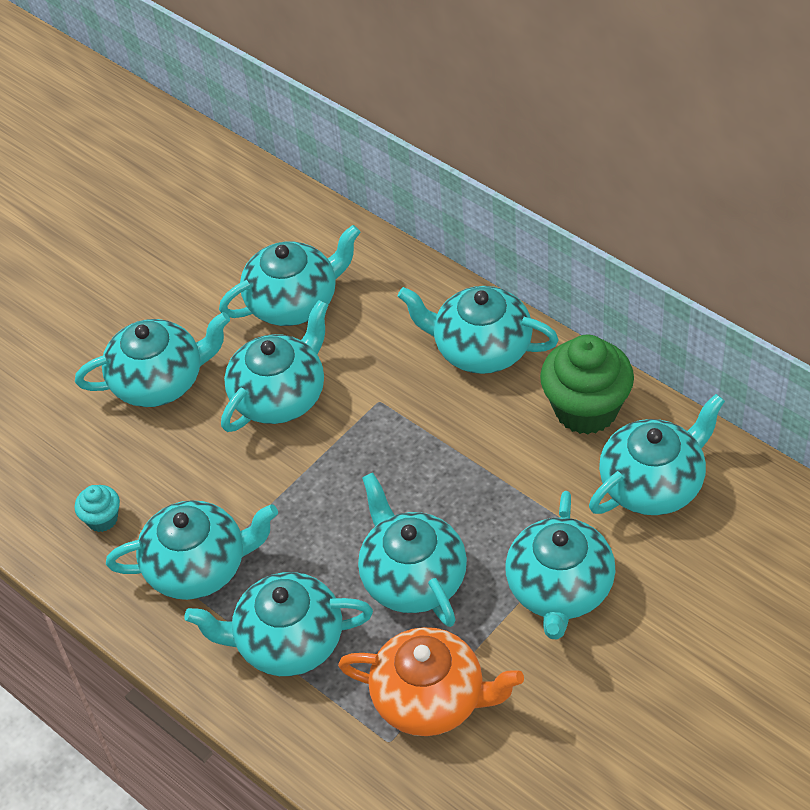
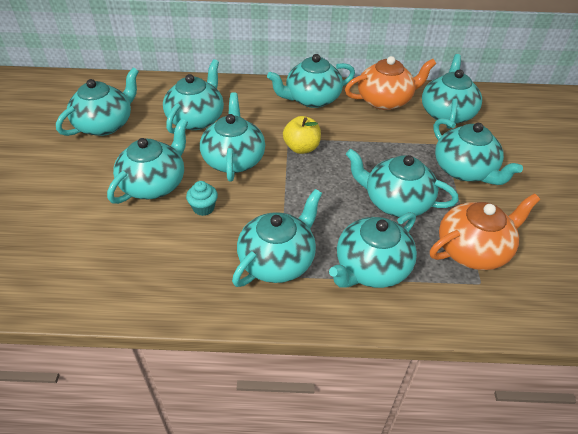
camera: 45 degrees left, 5 degrees down
(102, 519) = (189, 269): turquoise cupcake -> turquoise cupcake (203, 208)
(179, 252) = (105, 124): none -> turquoise teapot
(380, 426) = (301, 148): none -> yellow apple
(586, 409) = (385, 100): green cupcake -> orange teapot

